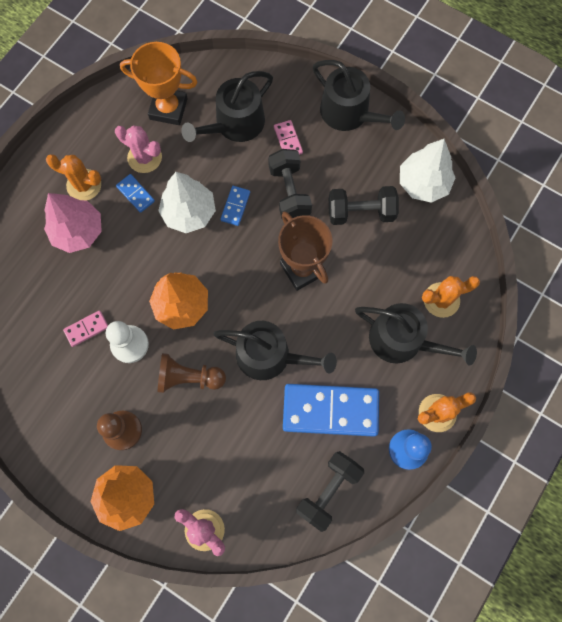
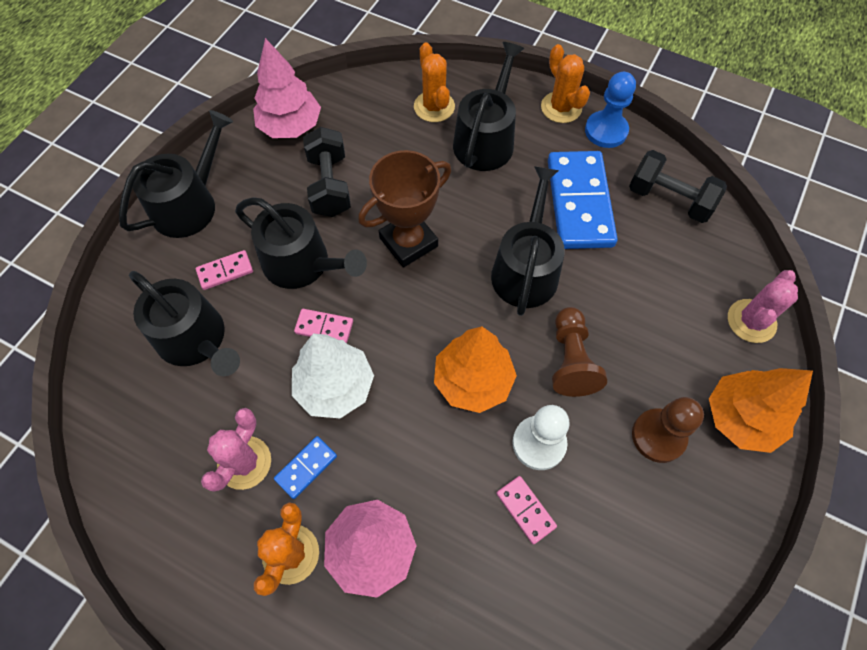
camera: 95 degrees left, 10 degrees down
(168, 109) = (162, 437): orange trophy -> none
(235, 206) = (324, 327): blue domino -> pink domino
(289, 192) = (303, 264): black dumbbell -> black watering can
(423, 183) = (290, 126): white tree -> pink tree

